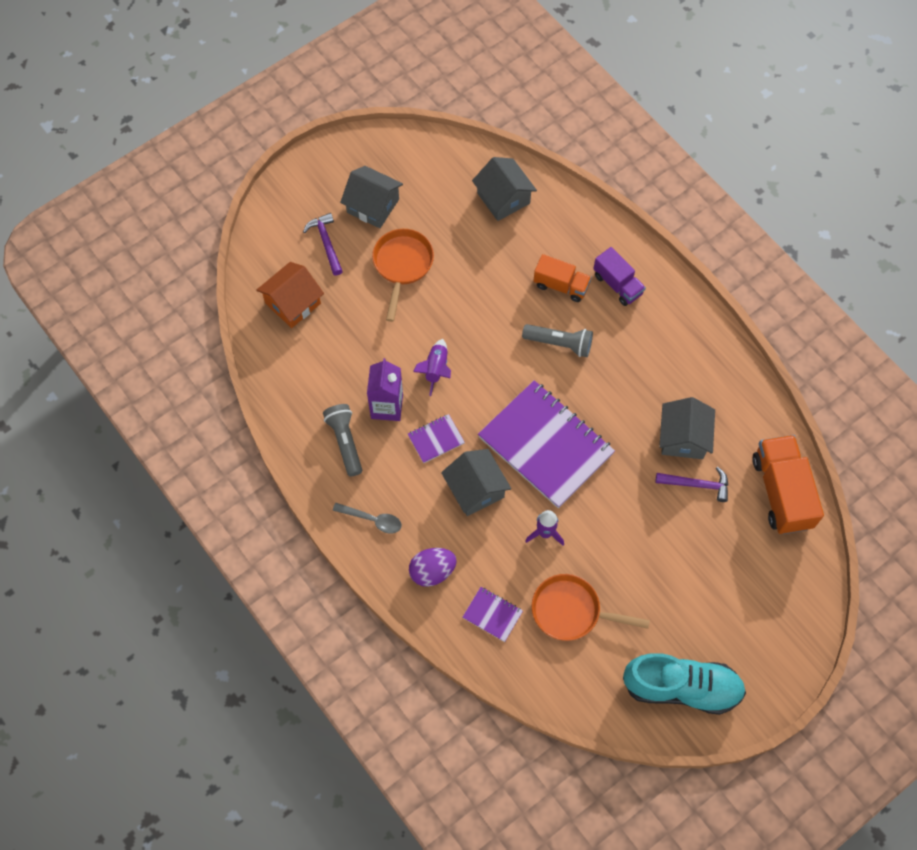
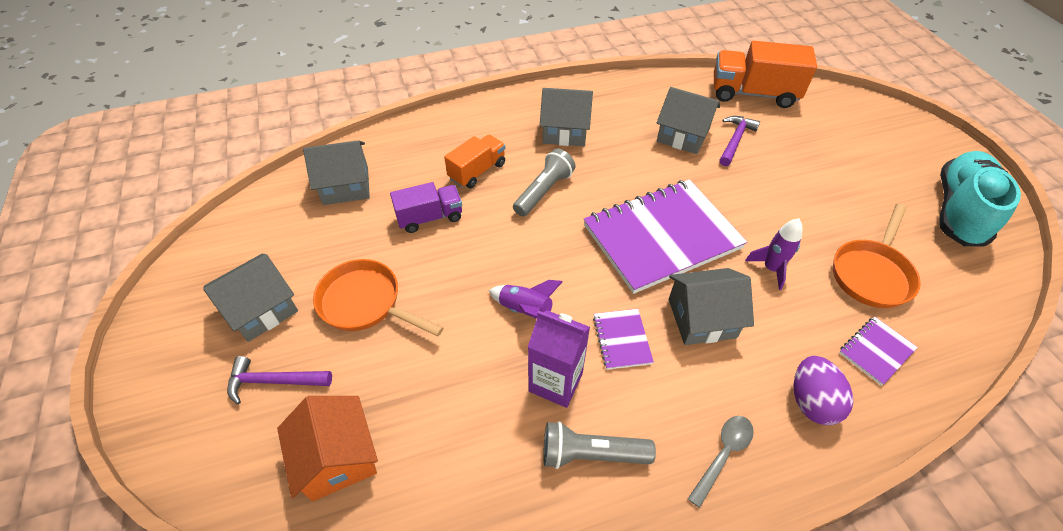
camera: 70 degrees left, 15 degrees down
(617, 284) = (499, 132): purple truck -> purple truck (430, 217)
(643, 336) = (565, 131): none -> grey house

